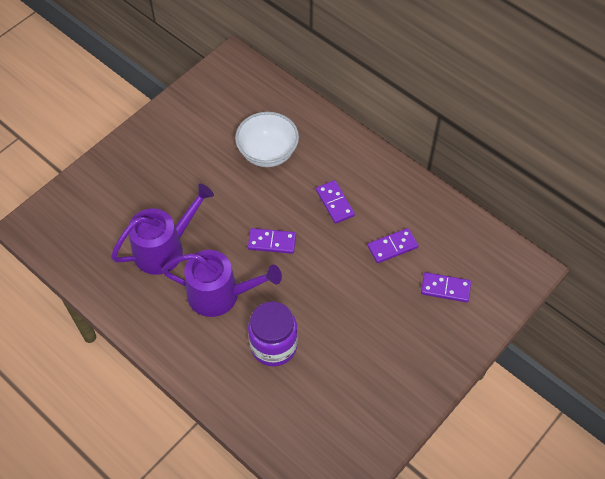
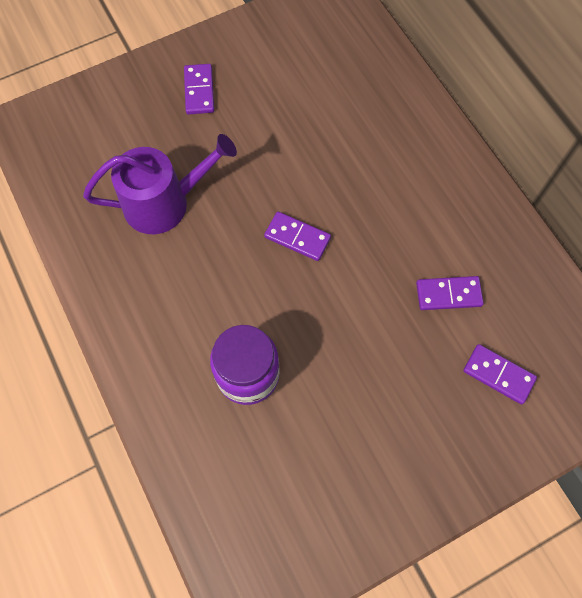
camera: 20 degrees right, 10 degrees up
(220, 294) = (208, 284): purple watering can -> none
(268, 153) = (335, 121): white bowl -> none
(334, 203) = (395, 212): purple domino -> purple domino (199, 91)

